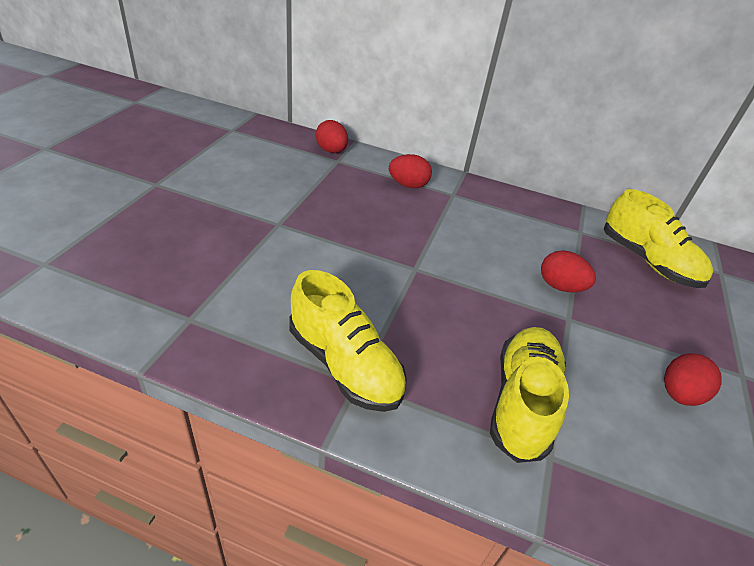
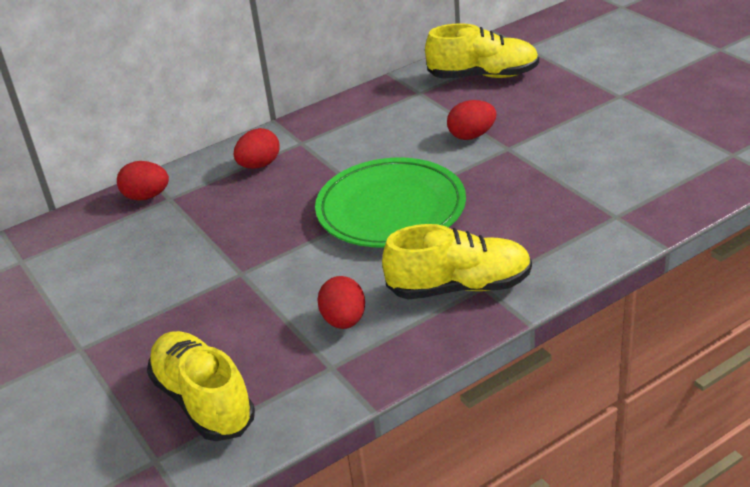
camera: 45 degrees left, 5 degrees down
(416, 275) = (391, 209): none -> green plate
(521, 402) = (564, 209): yellow shoe -> yellow shoe (203, 401)
(679, 394) = (612, 133): red egg -> red egg (344, 321)

